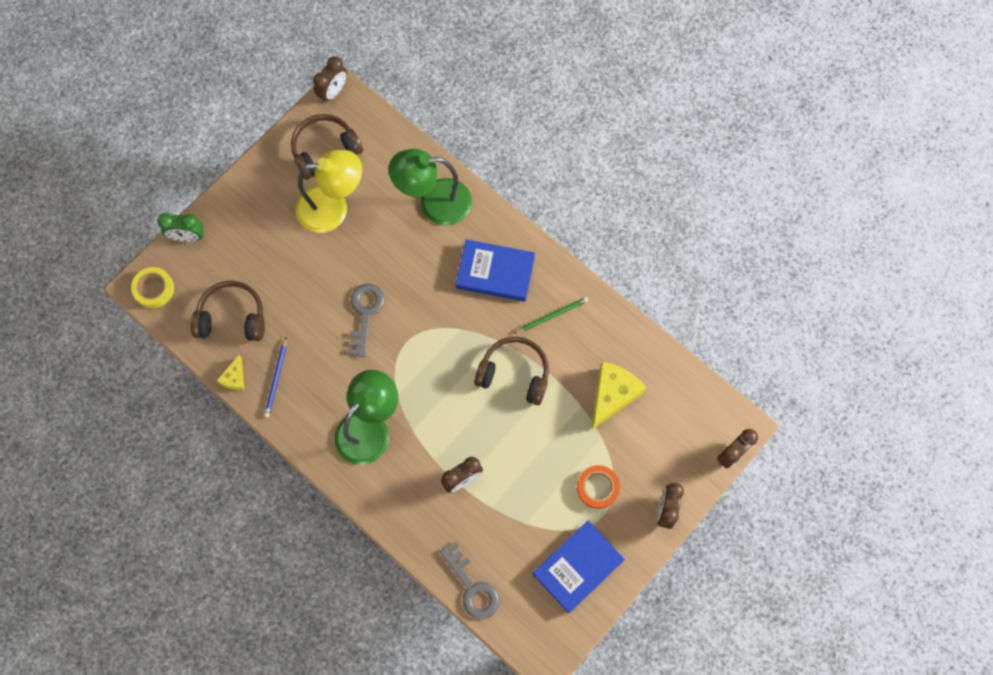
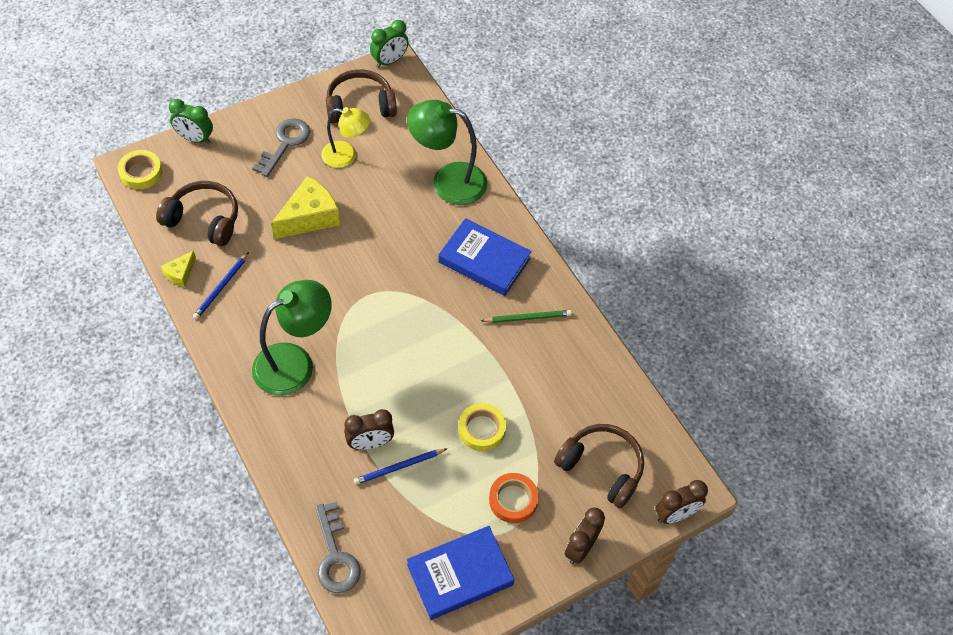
camera: 15 degrees right, 15 degrees down
(333, 92) = (389, 61): brown clock -> green clock
(333, 207) = (346, 156): yellow lamp -> yellow lamp, size x0.64
(365, 314) = (336, 257): grey key -> grey key (285, 143)
(494, 492) = (399, 467): none -> blue pencil
(514, 374) = (466, 359): brown headphones -> brown headphones (601, 468)
(550, 434) = (482, 429): none -> yellow tape
(612, 395) = (563, 413): yellow cheese -> yellow cheese (309, 217)

